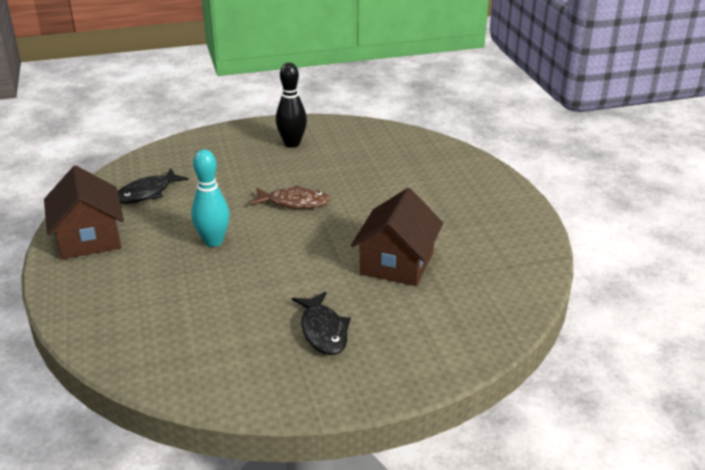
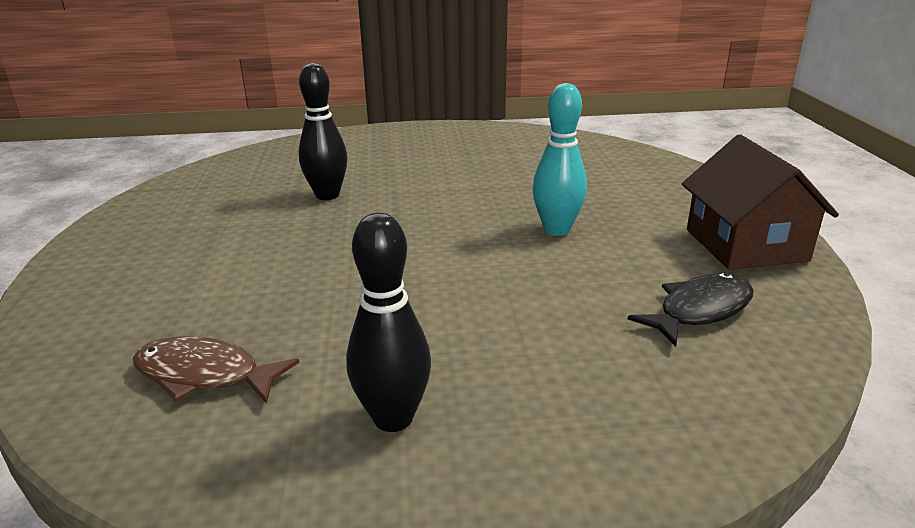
camera: 170 degrees left, 5 degrees down
(294, 202) = (429, 273): brown fish -> brown fish (204, 375)
(323, 331) = (436, 155): black fish -> none
(397, 263) = (327, 195): brown house -> black bowling pin

